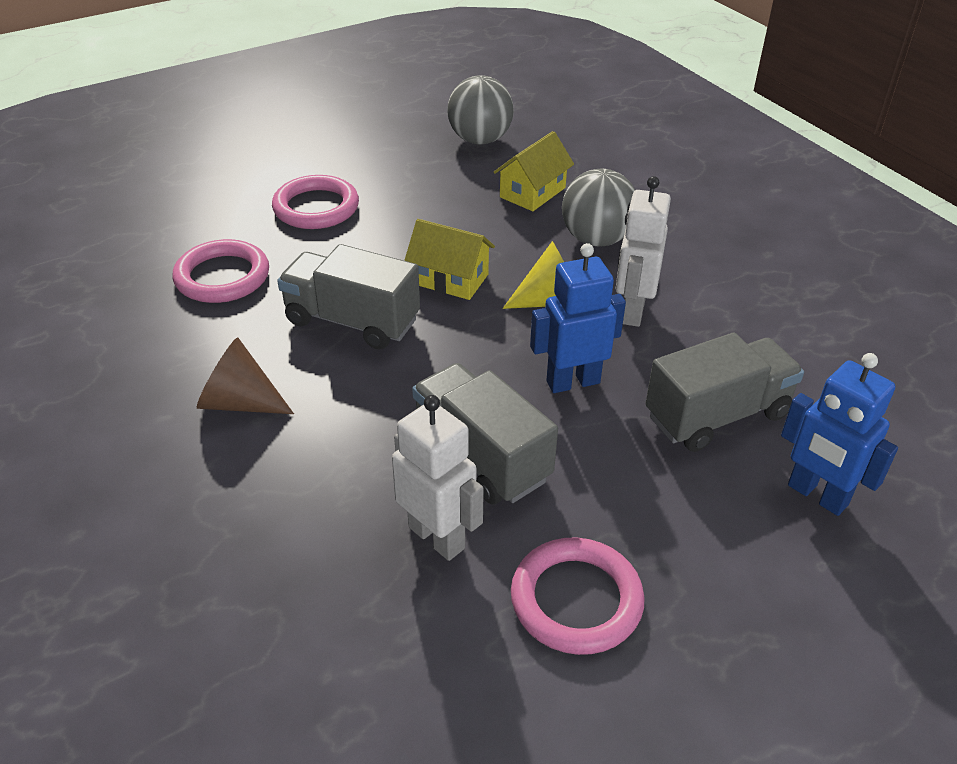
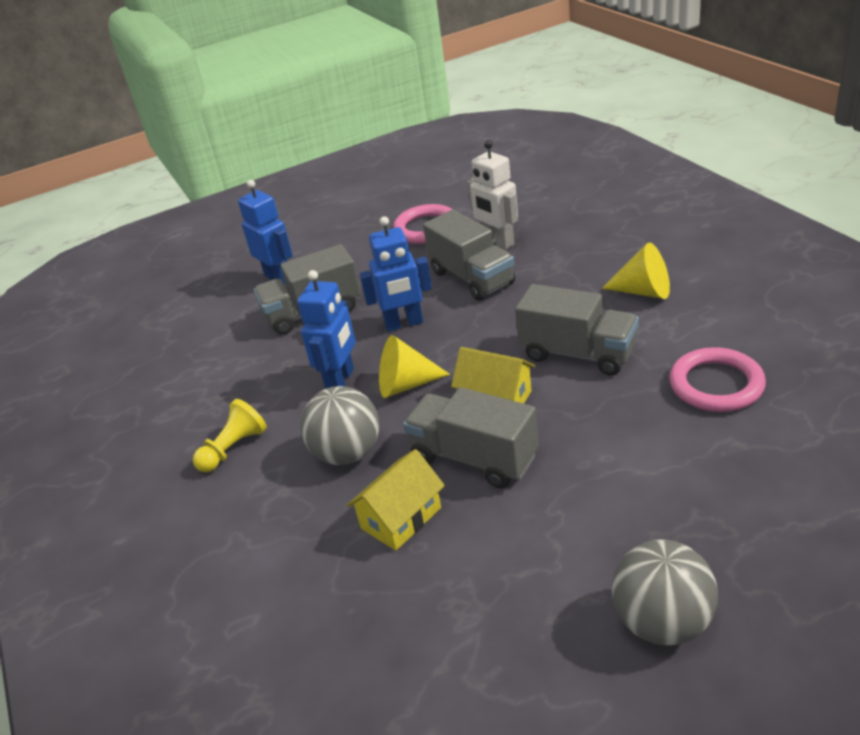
camera: 170 degrees left, 5 degrees down
(239, 402) = (644, 291): brown cone -> yellow cone
(316, 207) = (656, 478): pink ring -> none
(472, 229) = (474, 458): none -> grey truck
(480, 140) = (459, 623): grey ball -> grey ball (662, 622)
(632, 311) = (341, 380): white robot -> blue robot
(719, 250) = (233, 448): none -> yellow pawn

